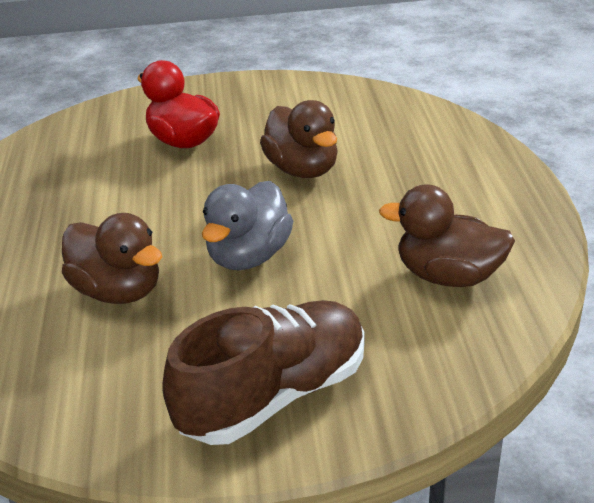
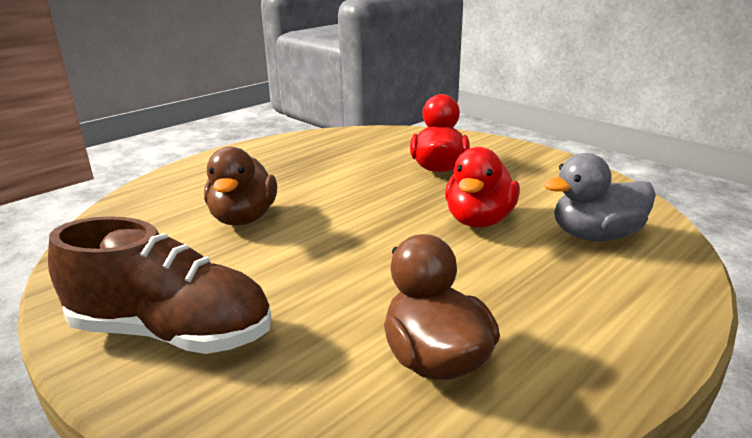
camera: 50 degrees right, 10 degrees down
(249, 256) = (338, 246): grey duck -> grey duck (595, 236)
(302, 169) = (479, 220): brown duck -> red duck

